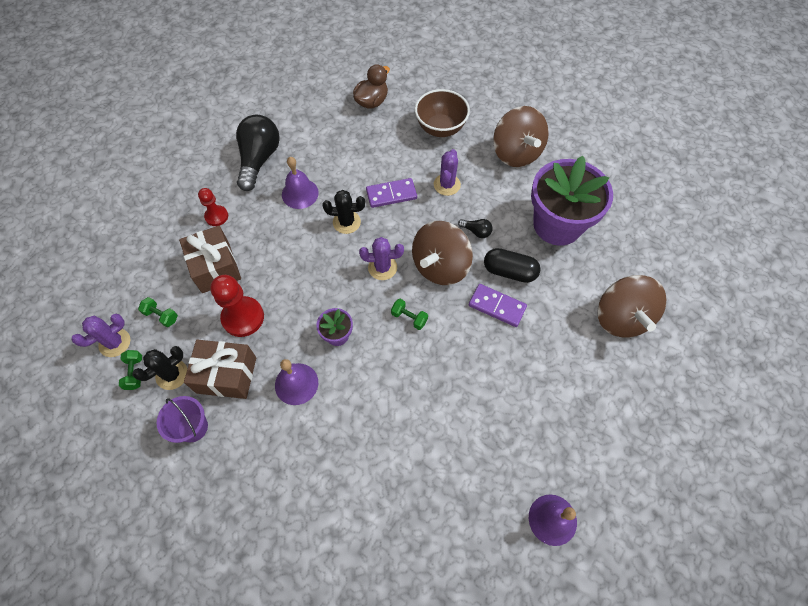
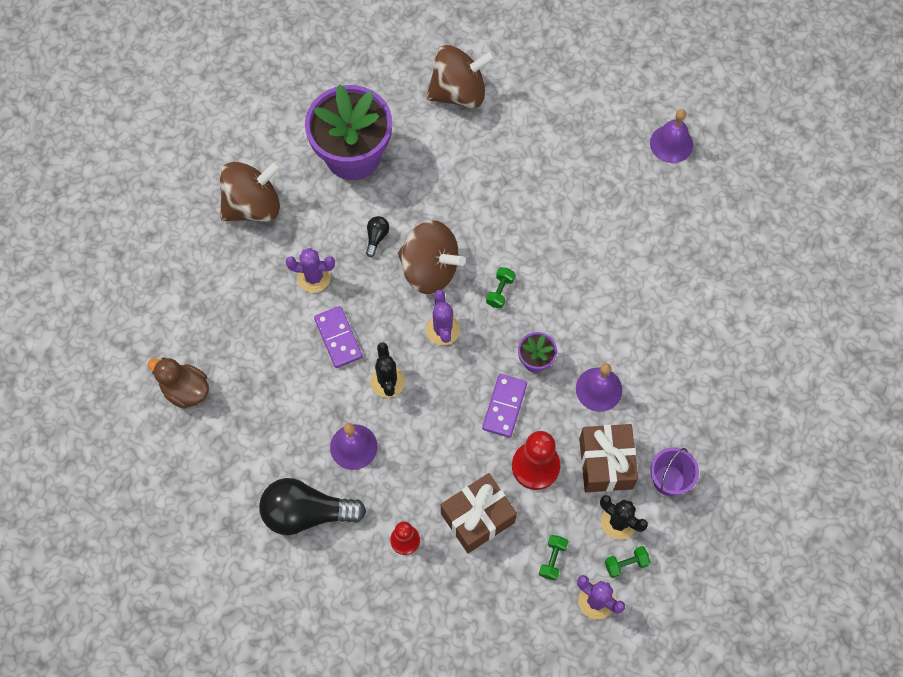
camera: 100 degrees left, 5 degrees up
(440, 128) = (223, 297): brown bowl -> none
(497, 306) = (469, 207): purple domino -> purple domino (504, 406)
(509, 271) = (423, 199): black capsule -> none

